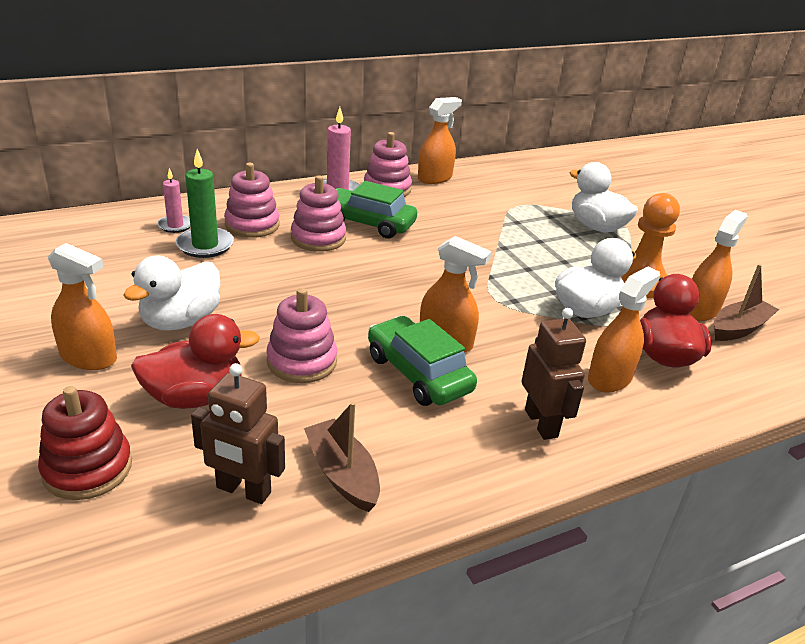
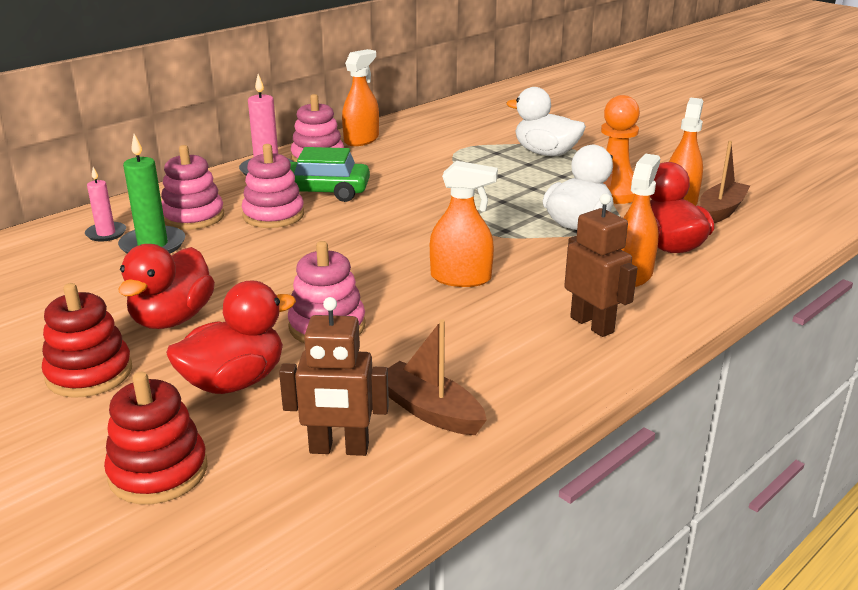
camera: 15 degrees left, 5 degrees down
(88, 357) = (89, 373): orange spray bottle -> red stacking toy
(181, 321) = (172, 319): white duck -> red duck
(418, 373) = (451, 310): green car -> none

